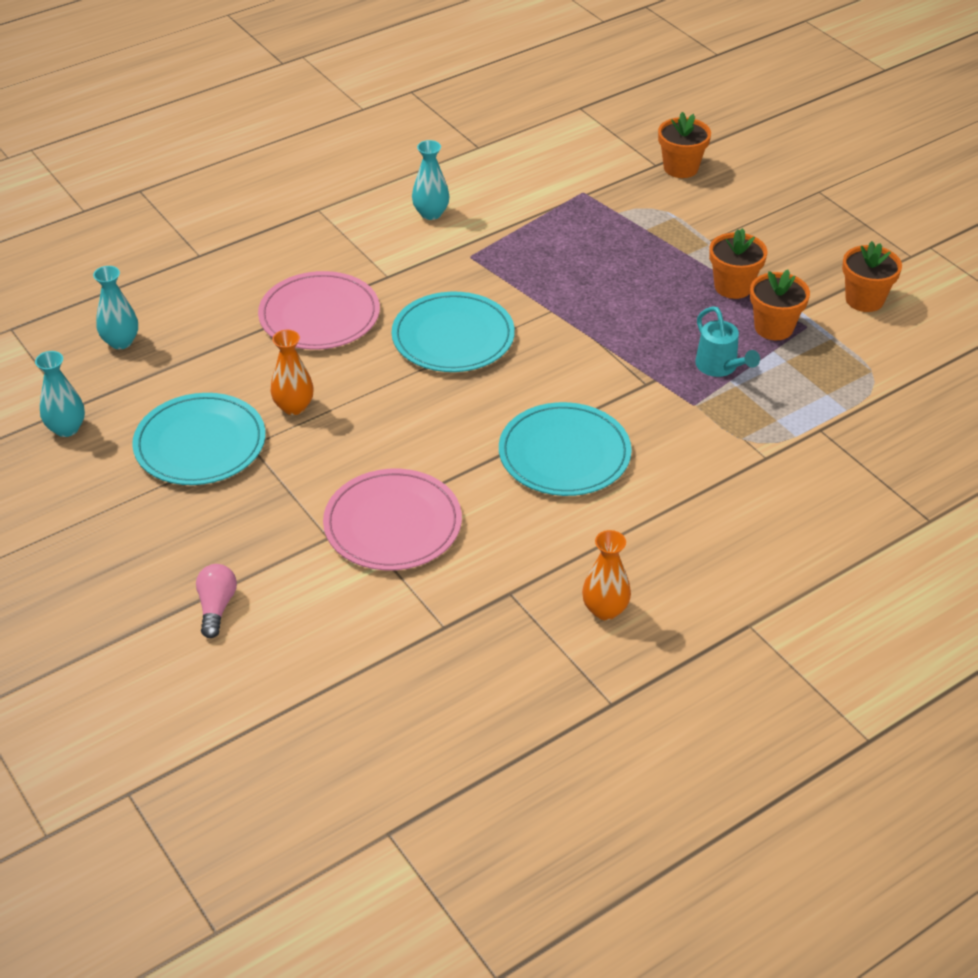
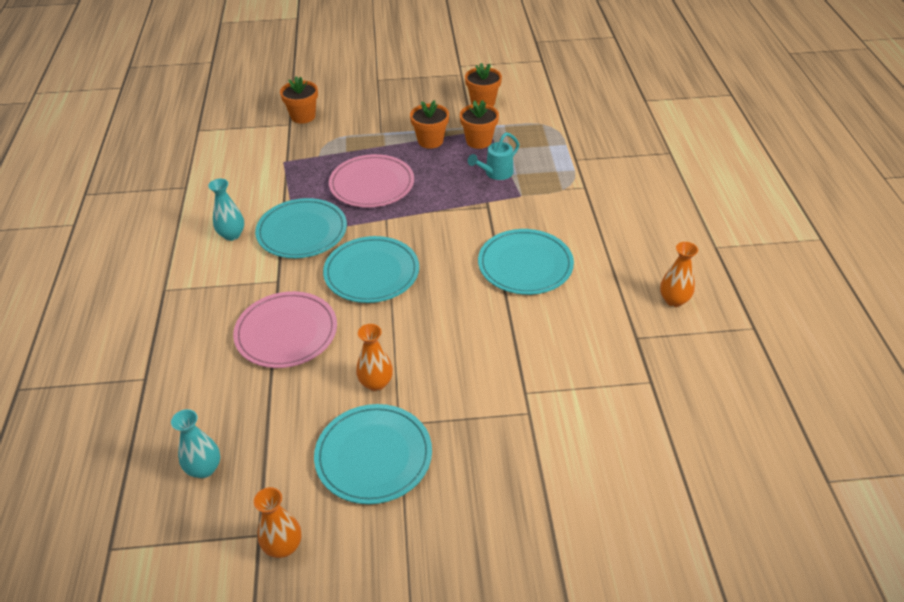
camera: 60 degrees left, 0 degrees up
(66, 428) = (283, 546): turquoise vase -> orange vase
(216, 607) = (564, 507): pink light bulb -> none
(392, 524) = (537, 372): pink plate -> pink plate (372, 184)
(477, 258) = (302, 231): none -> turquoise plate
(719, 367) = (496, 173): turquoise watering can -> turquoise watering can turned 135 degrees clockwise

